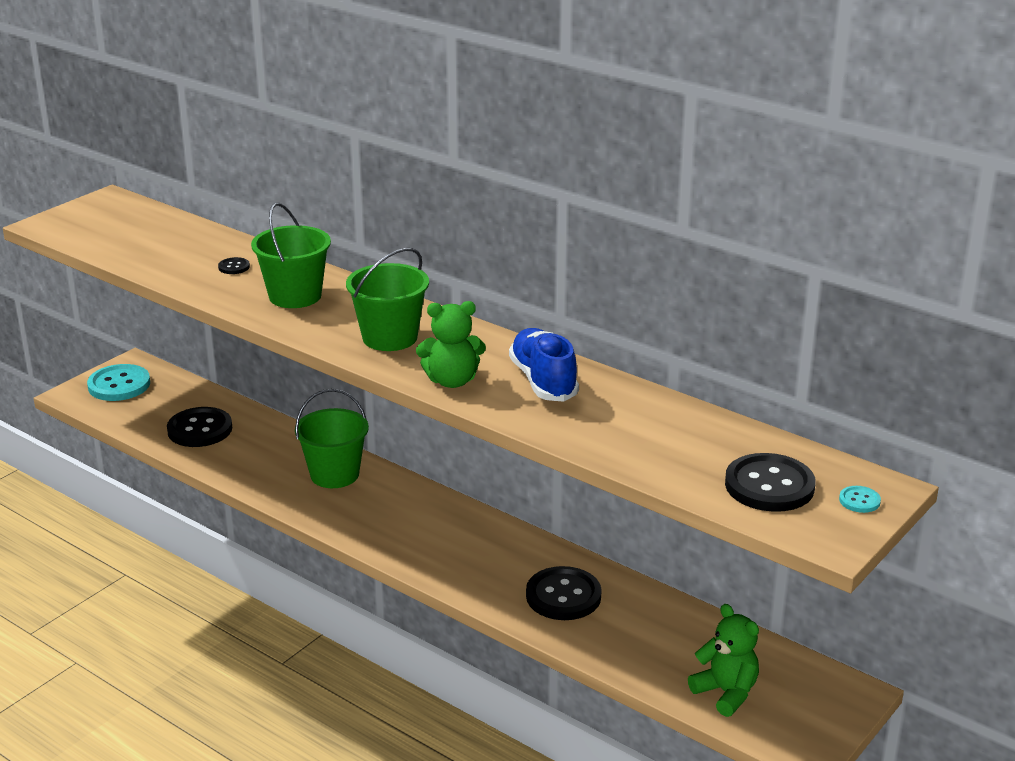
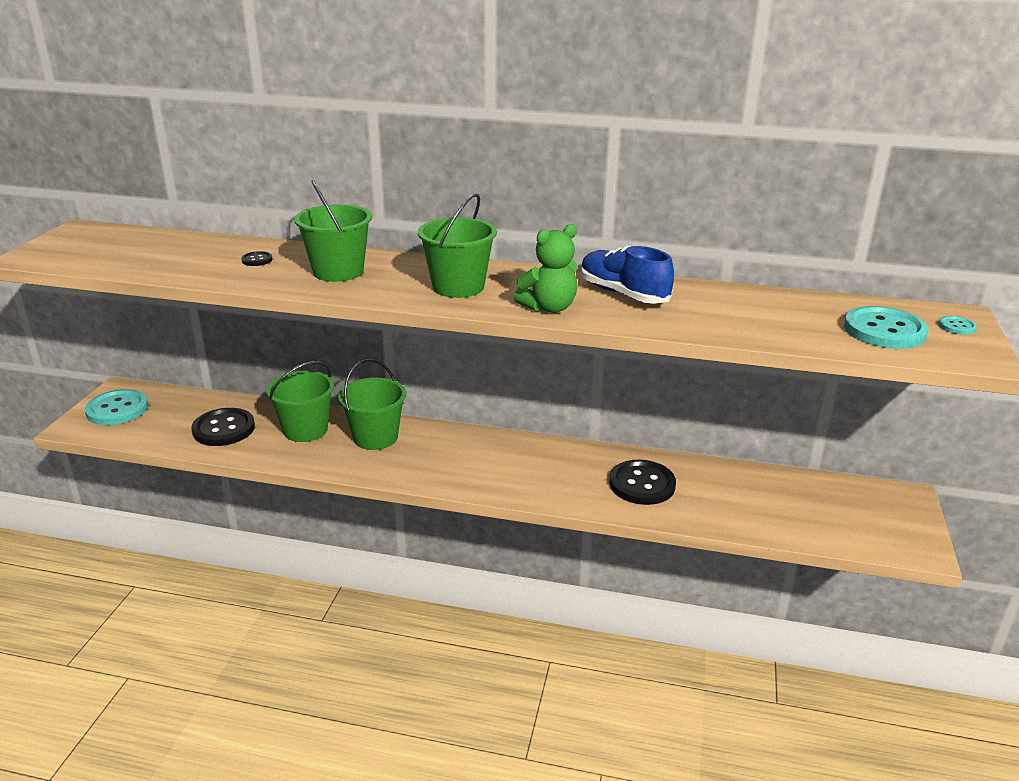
camera: 25 degrees left, 0 degrees up
(274, 449) = (305, 430): none -> green bucket
(726, 693) = (826, 523): green teddy bear -> none
(769, 486) = (884, 330): black button -> turquoise button

